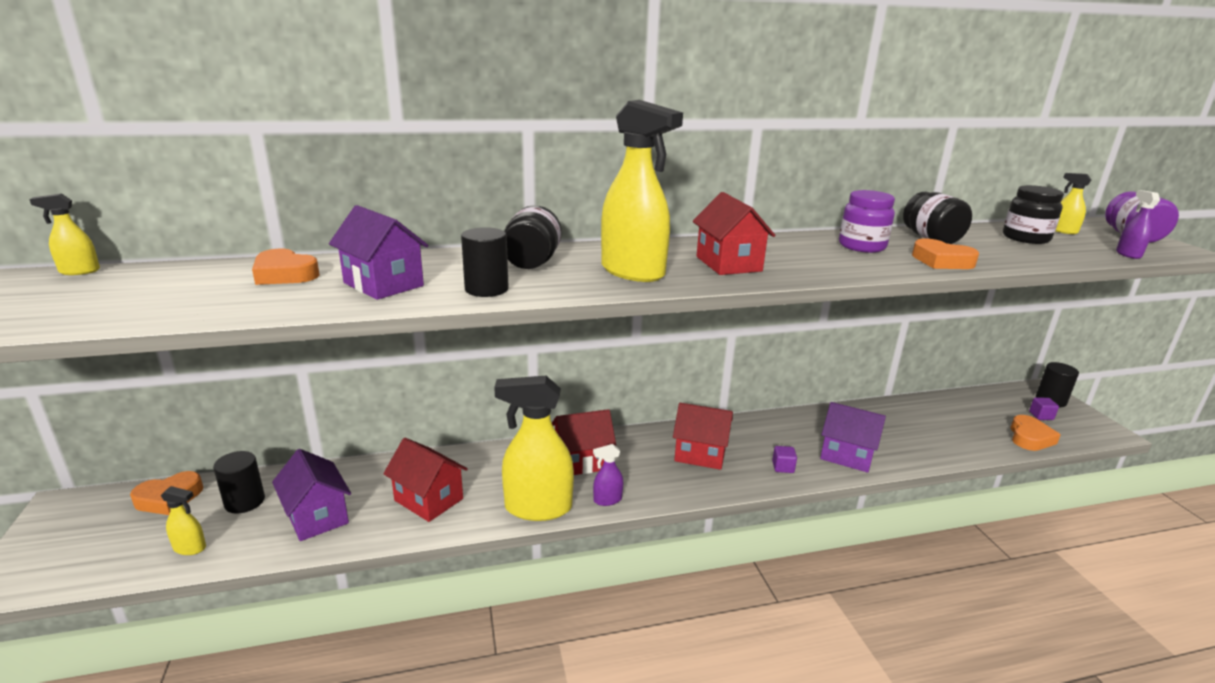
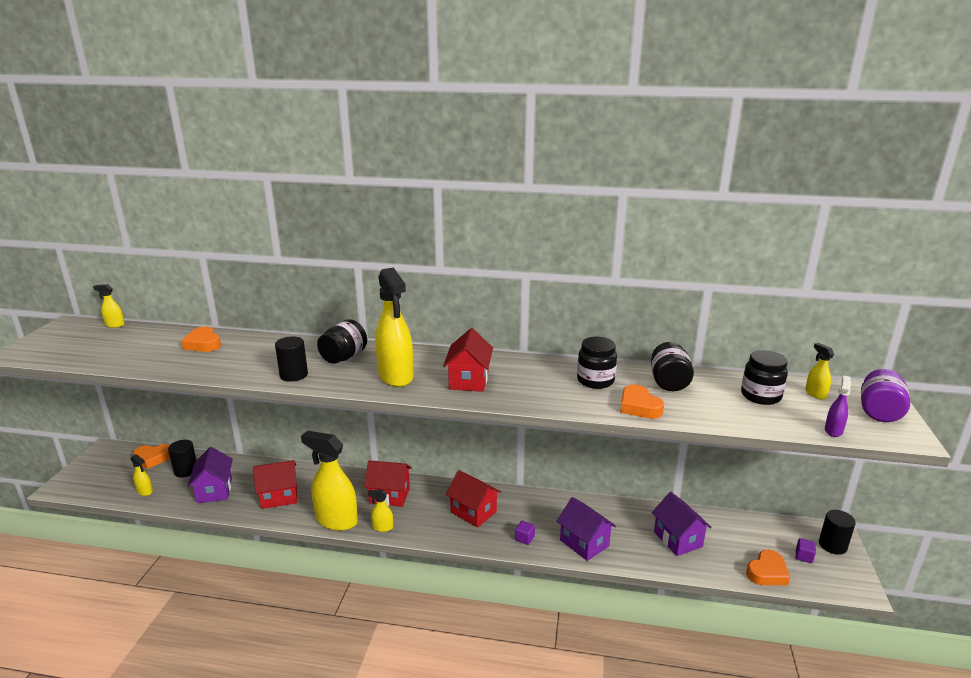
camera: 25 degrees right, 0 degrees up
(383, 284) = (244, 361): purple house -> purple house (678, 539)
(428, 499) = (279, 497): red house -> red house turned 75 degrees counterclockwise
(607, 500) = (382, 527): purple spray bottle -> yellow spray bottle
(862, 246) = (595, 381): purple jar -> black jar

